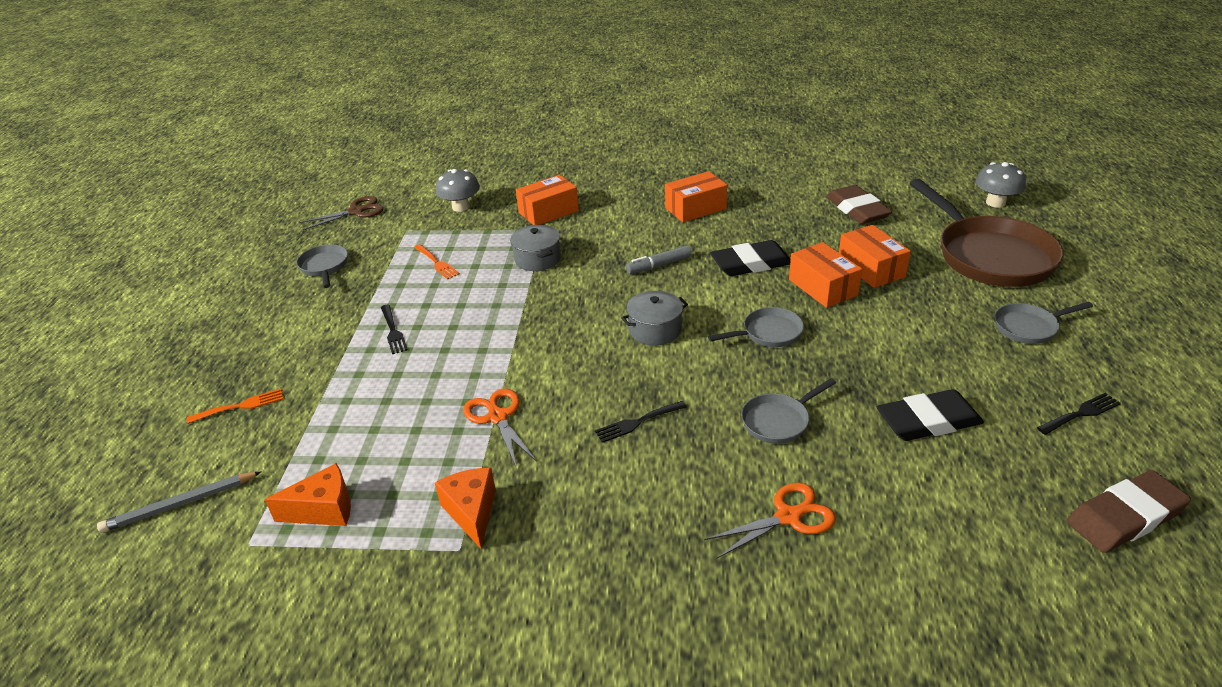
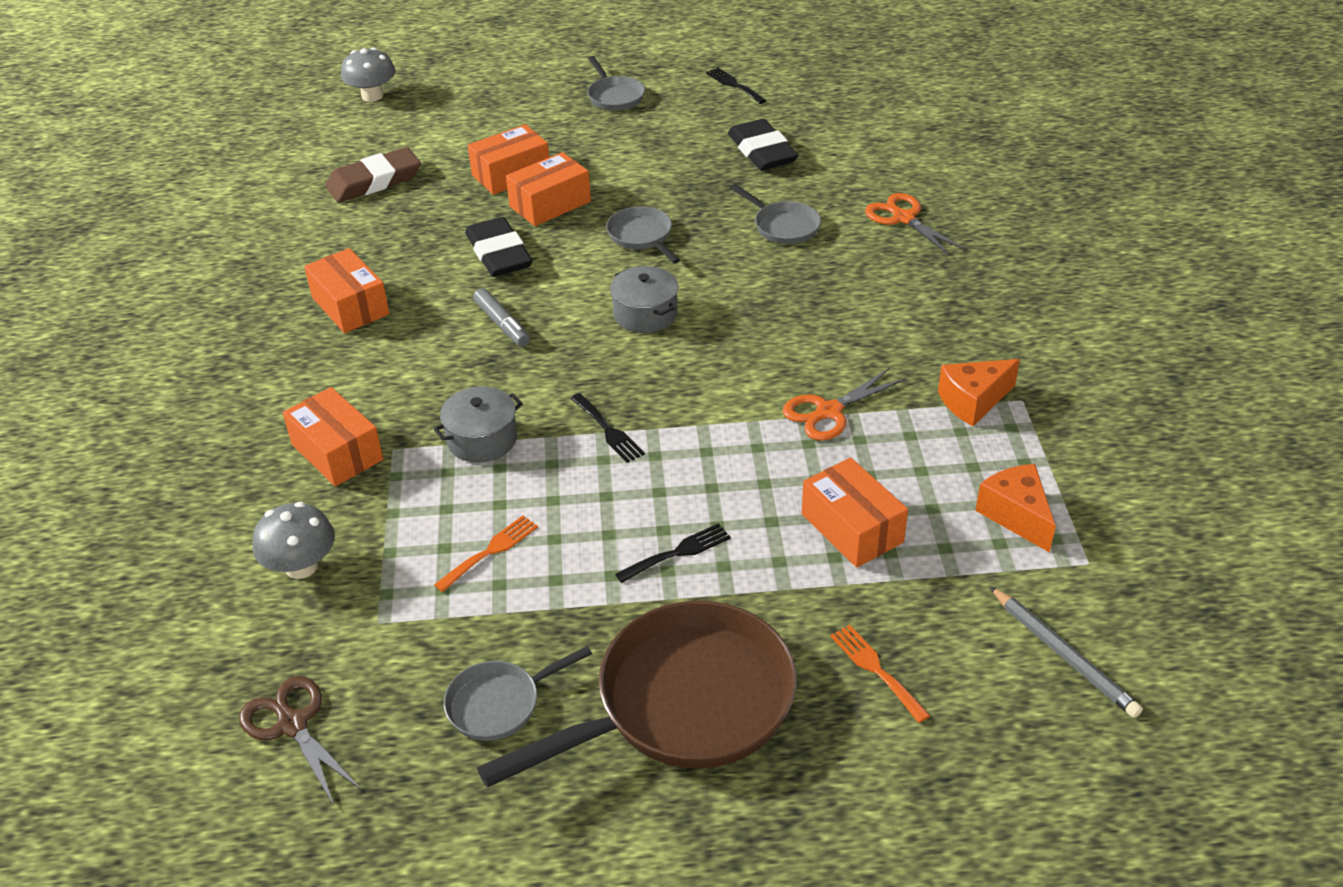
camera: 100 degrees left, 5 degrees up
(367, 412) = (852, 528): none -> orange box
(637, 422) = (809, 310): black fork -> black fork (608, 430)
(989, 256) = (487, 106): brown pan -> brown pan (683, 704)
(1125, 517) = (846, 81): brown eraser -> none

